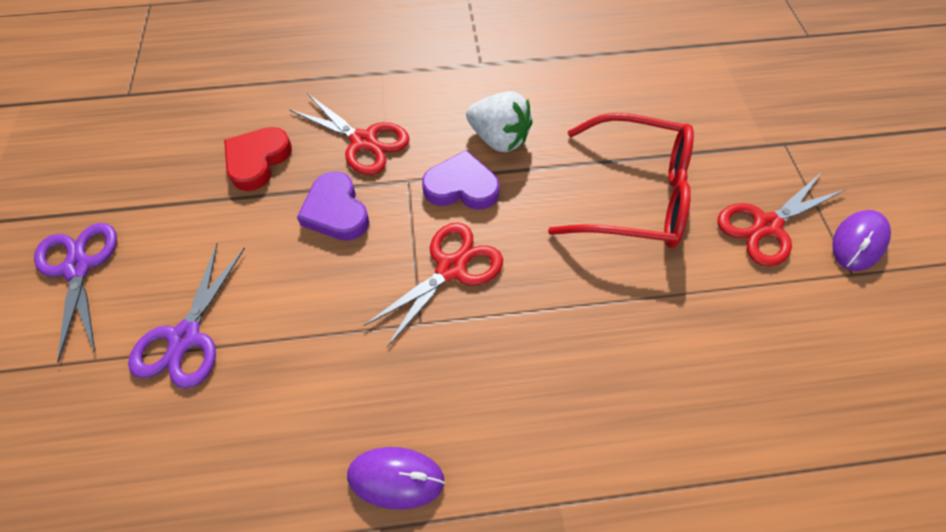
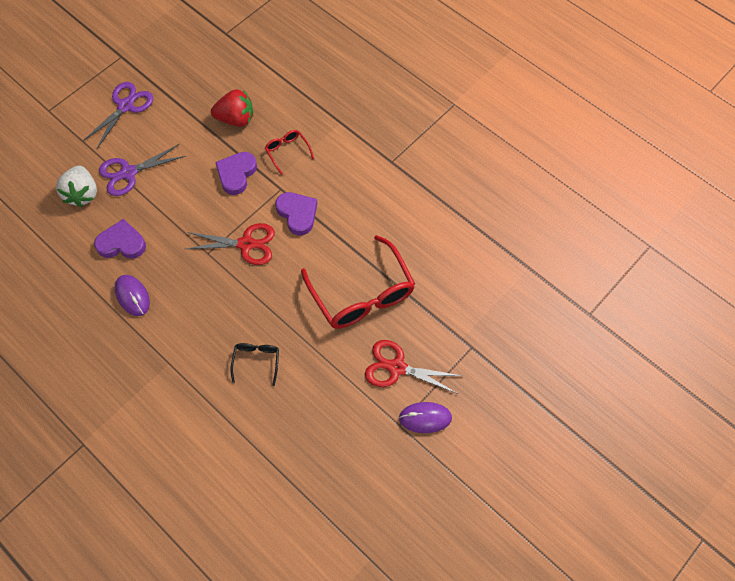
camera: 50 degrees right, 5 degrees up
(257, 160) = (236, 119): red heart -> red strawberry
(290, 429) = (122, 243): none -> purple heart
(363, 141) = (287, 152): red scissors -> red glasses
(498, 139) = (344, 208): white strawberry -> white strawberry (82, 194)
(646, 375) = (256, 361): none -> black glasses

